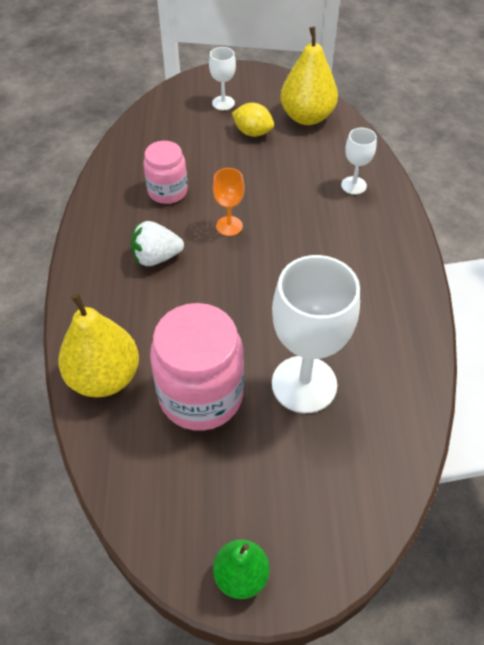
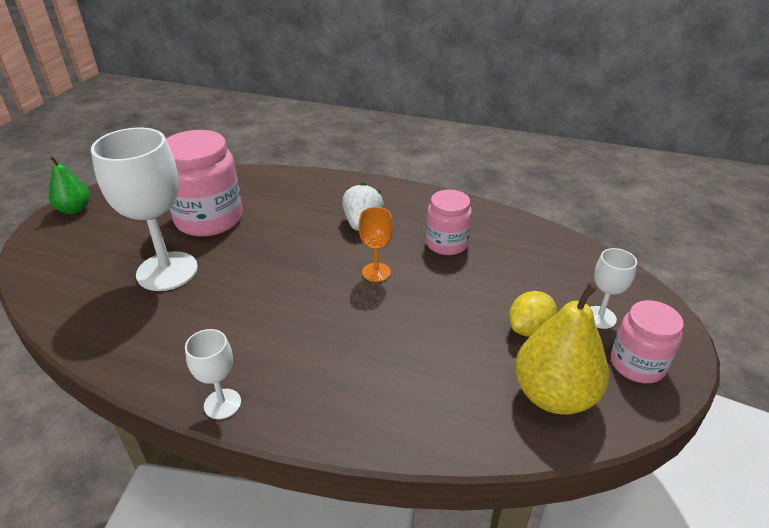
camera: 110 degrees right, 15 degrees down
(104, 377) = (263, 183): yellow pear -> none
(260, 87) = (637, 364): none -> pink jar
(353, 185) = (388, 396): white goblet -> white goblet (222, 404)

